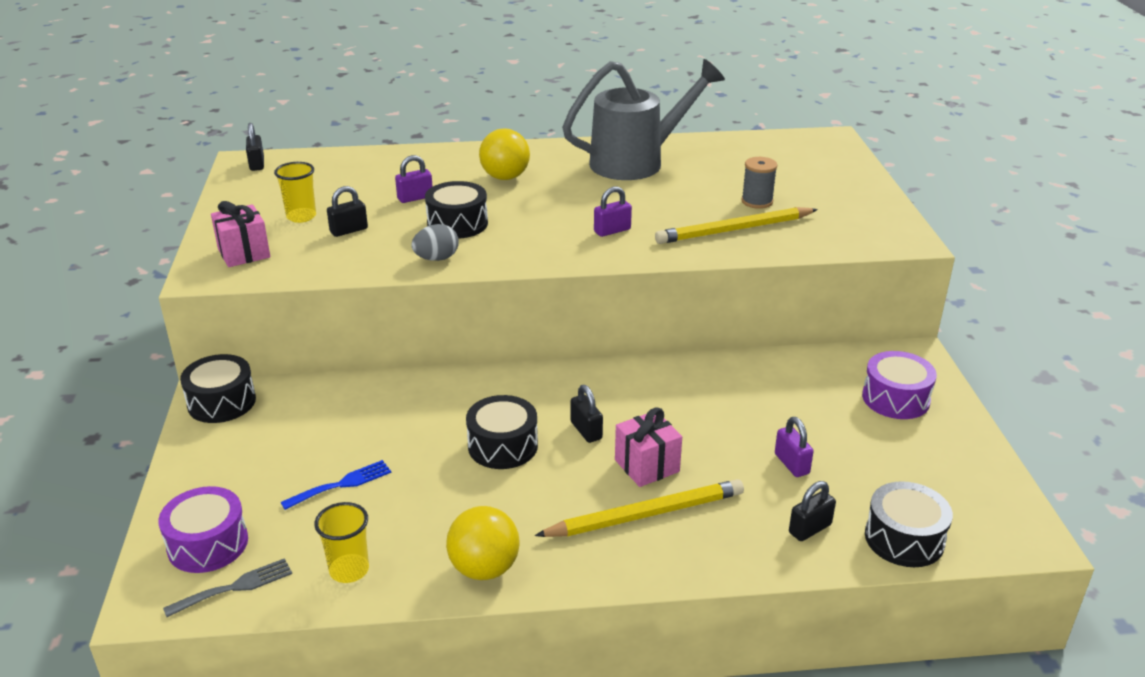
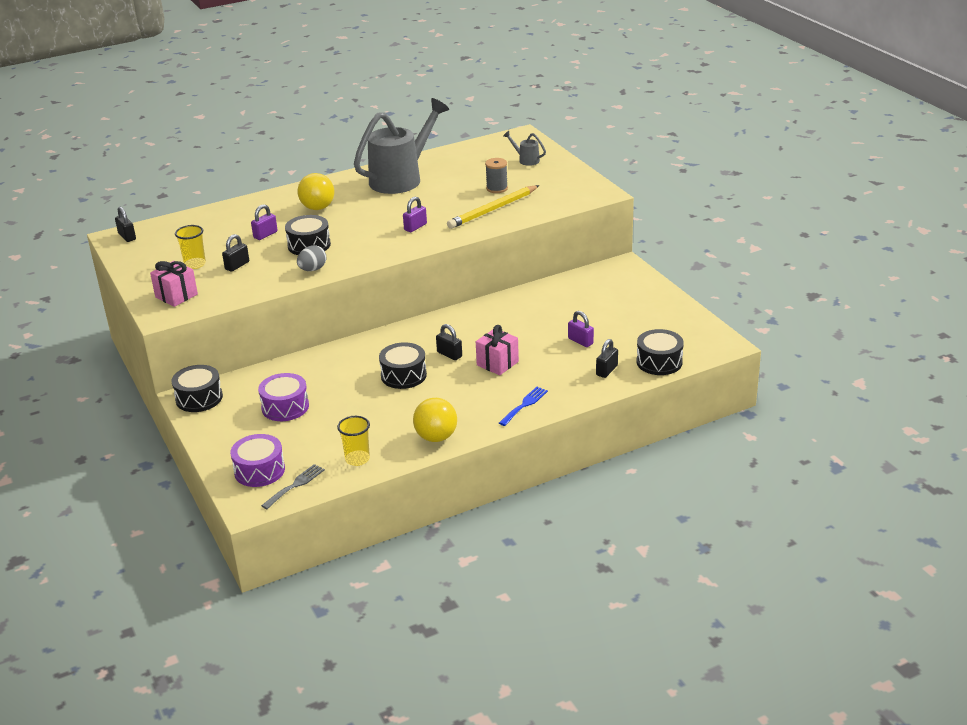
camera: 20 degrees left, 0 degrees up
(342, 484) = (318, 420): blue fork -> blue fork (524, 405)
(645, 515) = (511, 388): yellow pencil -> none
(820, 171) = (526, 160): none -> grey watering can
(895, 398) = (623, 292): purple drum -> purple drum (285, 407)

